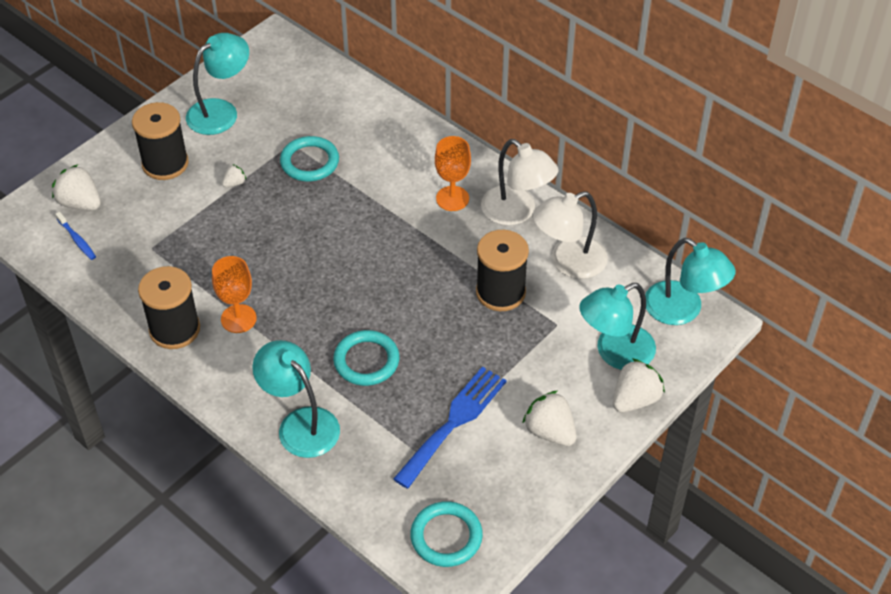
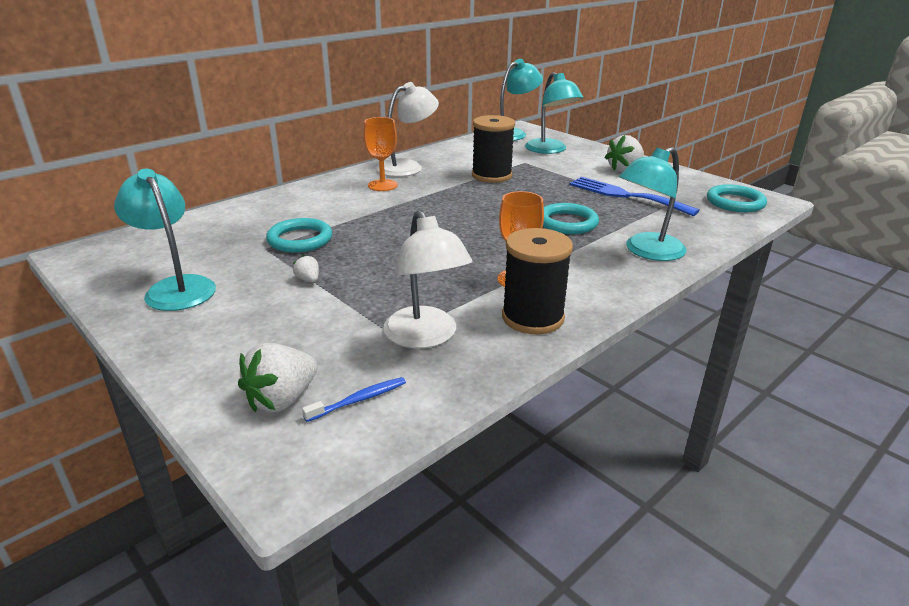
camera: 85 degrees left, 20 degrees down
(165, 163) = (244, 326): black spool -> none
(568, 262) = (464, 156): white lamp -> white lamp (426, 337)
(635, 399) = (589, 148): white strawberry -> none

